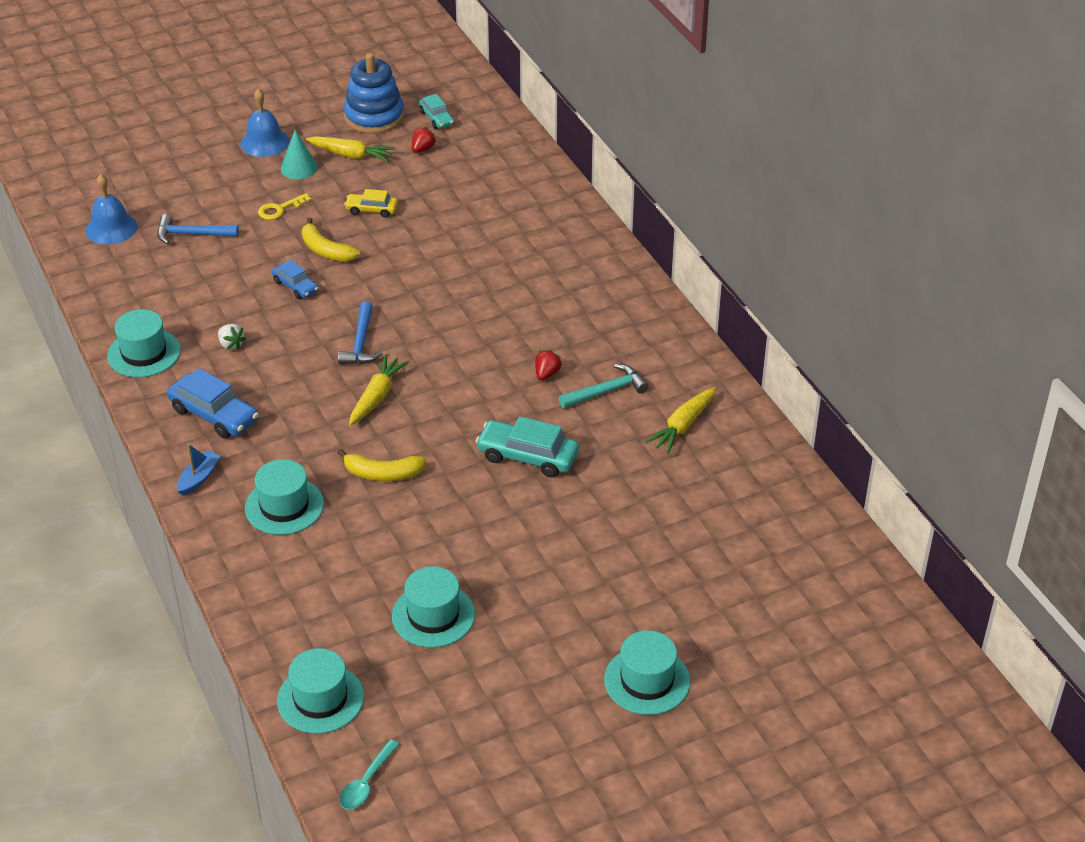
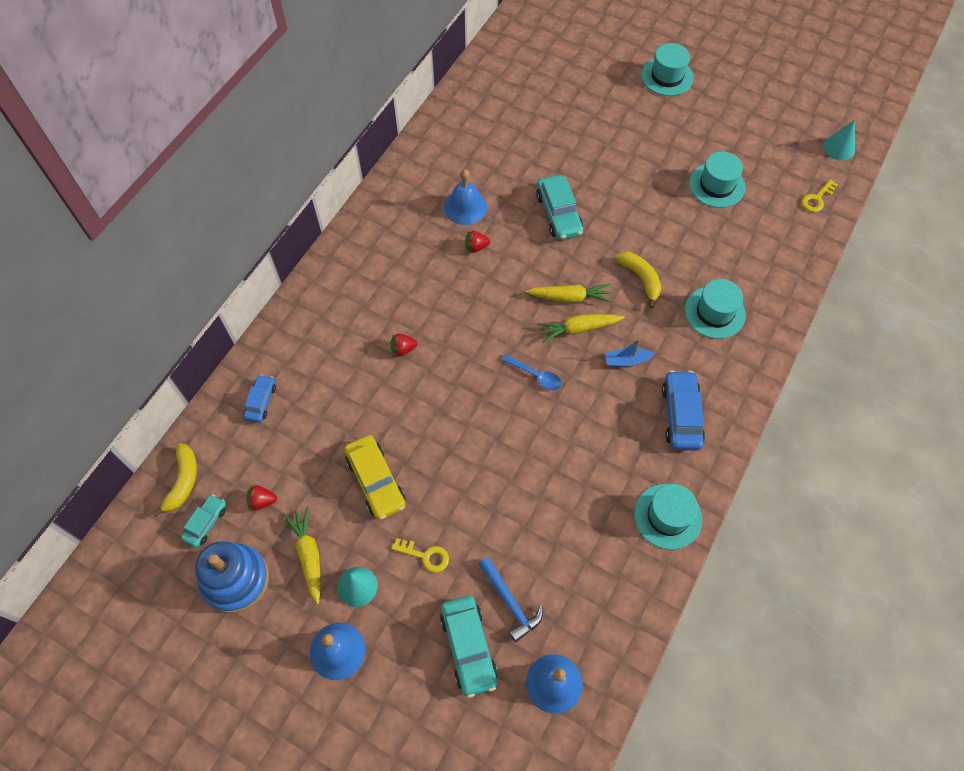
camera: 125 degrees left, 20 degrees up
(188, 200) = (468, 647): none -> turquoise car
(199, 478) = (739, 379): blue boat -> blue boat (626, 361)
(231, 344) = (608, 461): white strawberry -> none
(295, 286) = (510, 466): blue car -> blue car (261, 401)
(320, 699) = (817, 199): turquoise hat -> yellow key
(326, 250) = (452, 477): yellow banana -> yellow banana (183, 481)
(361, 343) = (535, 375): blue hammer -> blue spoon
(366, 782) = (839, 148): turquoise spoon -> turquoise cone
(372, 210) = (376, 481): yellow car -> yellow car, size x1.67
(479, 275) = (403, 349): none -> red strawberry
(607, 391) = (465, 207): turquoise hammer -> blue bell
(683, 426) = (465, 154): yellow carrot -> yellow carrot (569, 297)

